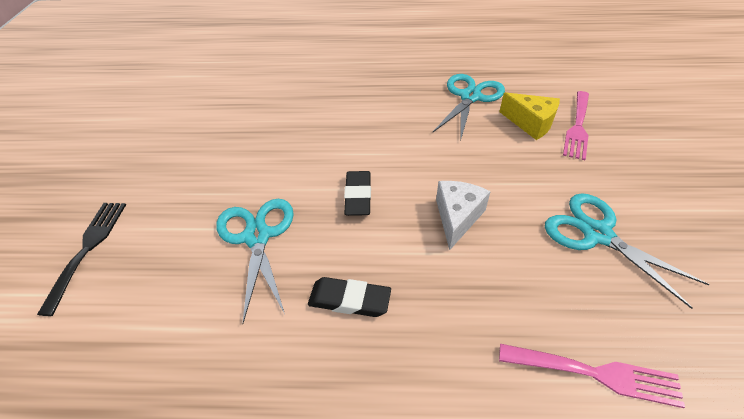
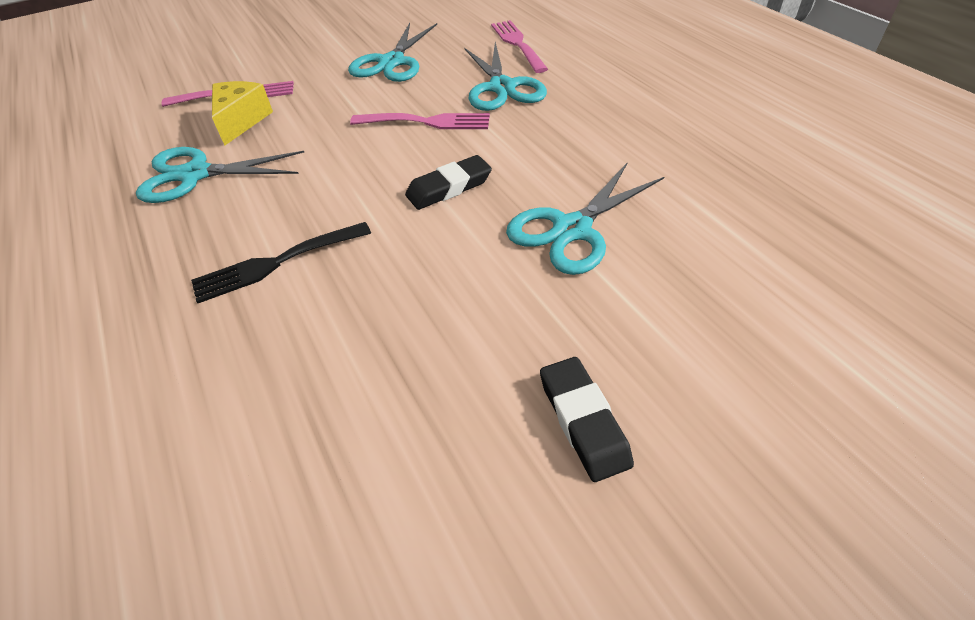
camera: 120 degrees left, 0 degrees up
(88, 248) = (757, 376): black fork -> black fork (276, 263)
(349, 300) = (573, 141): black eraser -> black eraser (583, 421)
(457, 217) = (427, 122): white cheese -> pink fork
(486, 298) = (502, 87): none -> turquoise scissors

